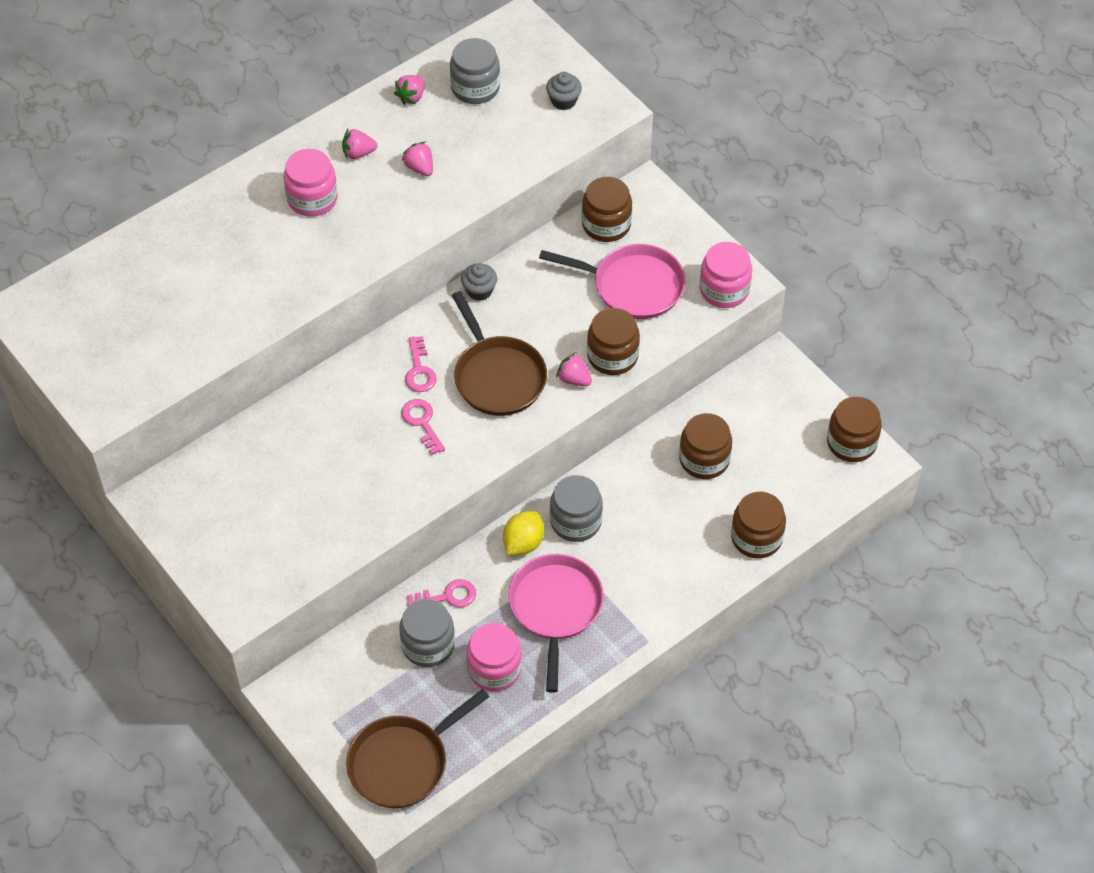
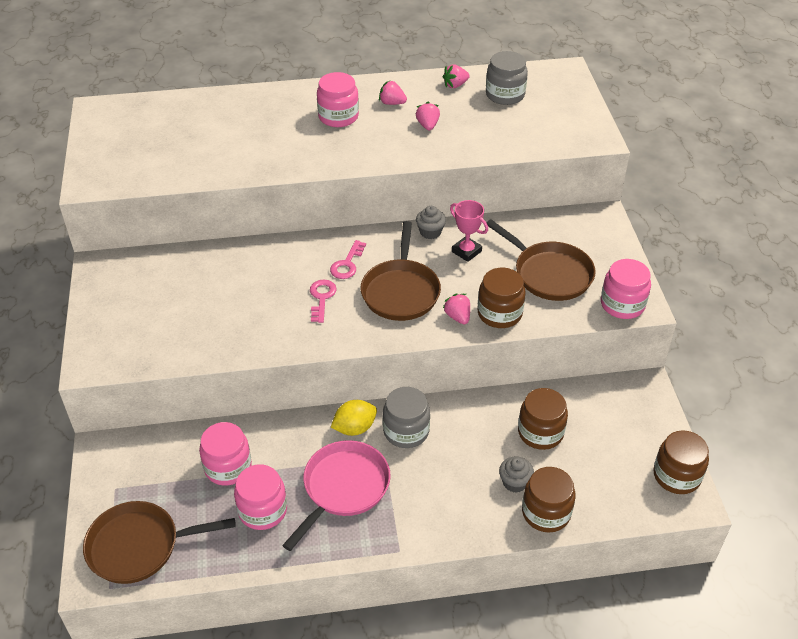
camera: 30 degrees right, 10 degrees down
(428, 645) = (228, 467): grey jar -> pink jar
(447, 596) = (269, 439): pink key -> none
(533, 297) = (466, 251): none -> pink trophy
(563, 101) = (565, 123): grey cupcake -> grey cupcake (514, 482)
(606, 224) = (557, 227): brown jar -> none
(633, 286) = (549, 274): pink pan -> brown pan

